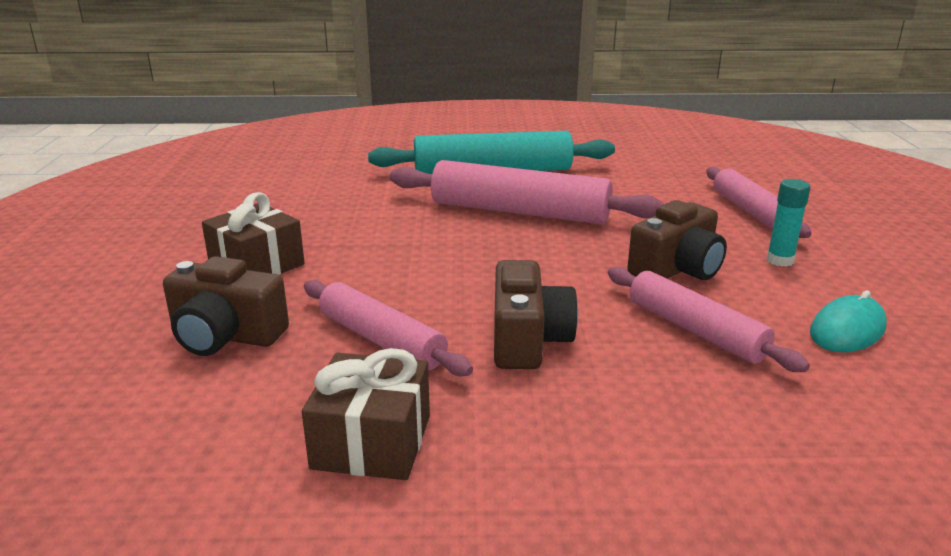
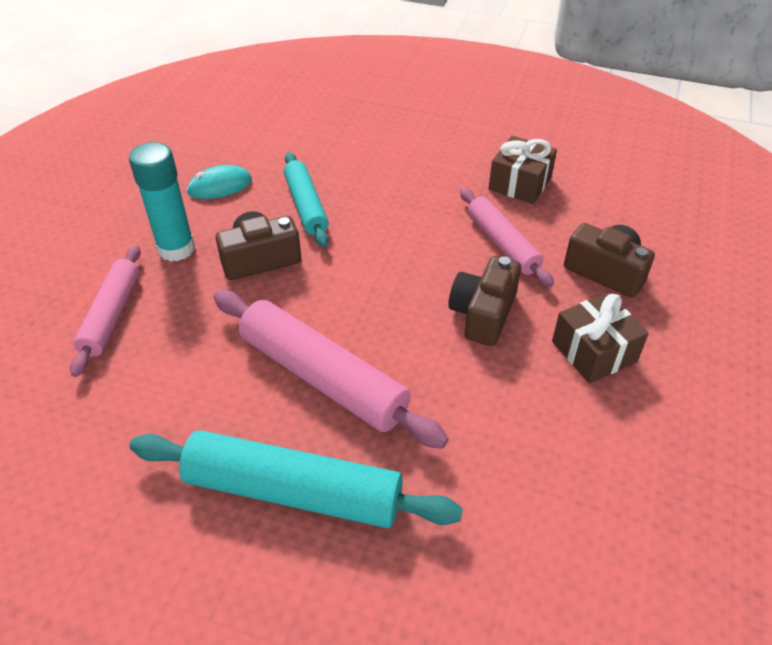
camera: 160 degrees left, 20 degrees up
(527, 340) = (411, 223): brown camera -> brown camera (483, 314)
(695, 330) = (306, 206): pink rolling pin -> turquoise rolling pin
(780, 260) = (176, 249): turquoise glue stick -> turquoise glue stick, size x1.74

